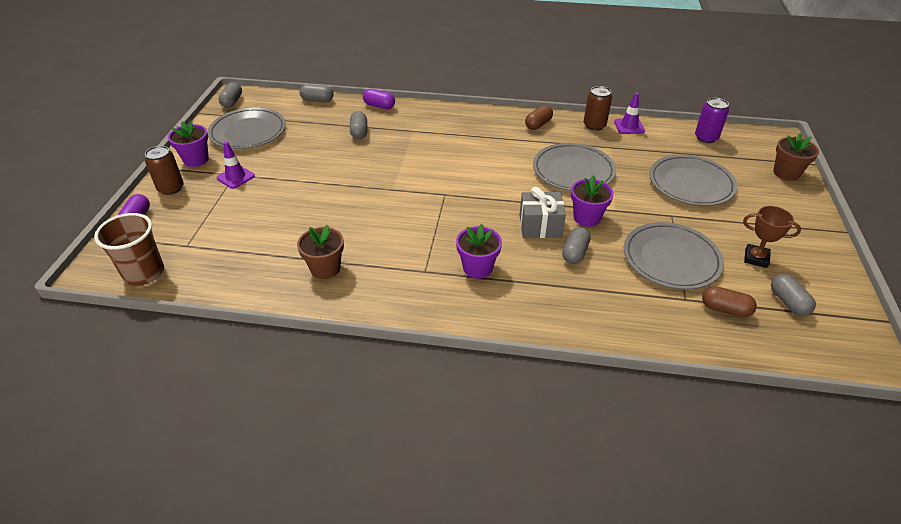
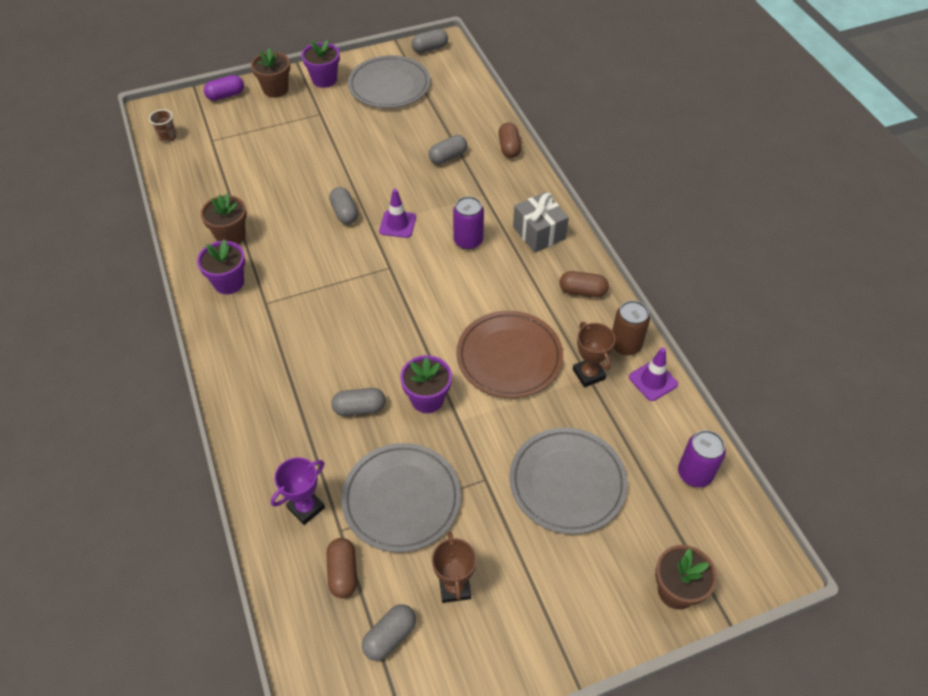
camera: 60 degrees right, 10 degrees up
(144, 273) = (167, 137): brown cup -> brown cup, size x0.51
(171, 188) = (275, 89): brown can -> brown flower pot
(235, 177) = (317, 116): purple traffic cone -> purple traffic cone (397, 224)
(317, 100) = (481, 100): grey capsule -> grey capsule (344, 213)
(379, 106) = (509, 147): purple capsule -> brown capsule
(452, 151) = (468, 241): none -> purple can
(477, 268) = (291, 339): purple flower pot -> purple flower pot (229, 282)
(540, 226) = (386, 363): grey gift -> grey gift (539, 233)
(573, 171) = (509, 357): grey plate -> brown plate
(609, 146) = (588, 374): none -> brown trophy
(656, 311) = (306, 507): none -> purple trophy

